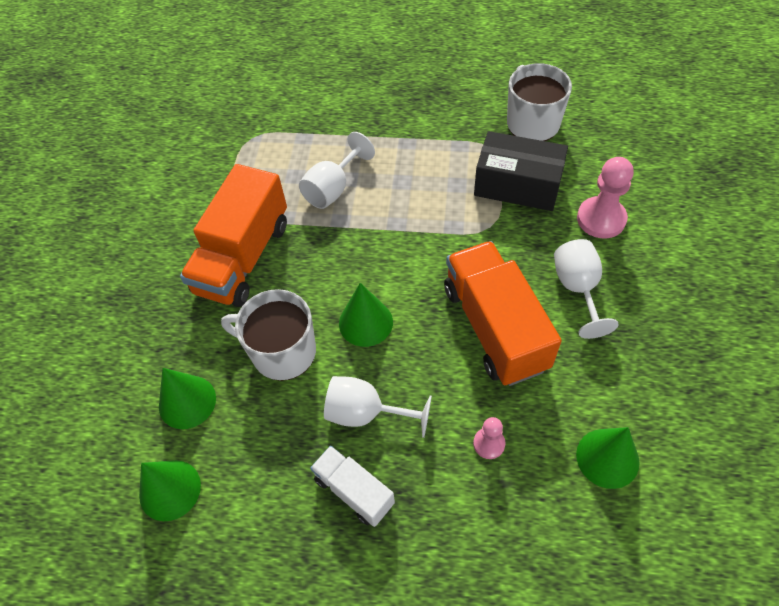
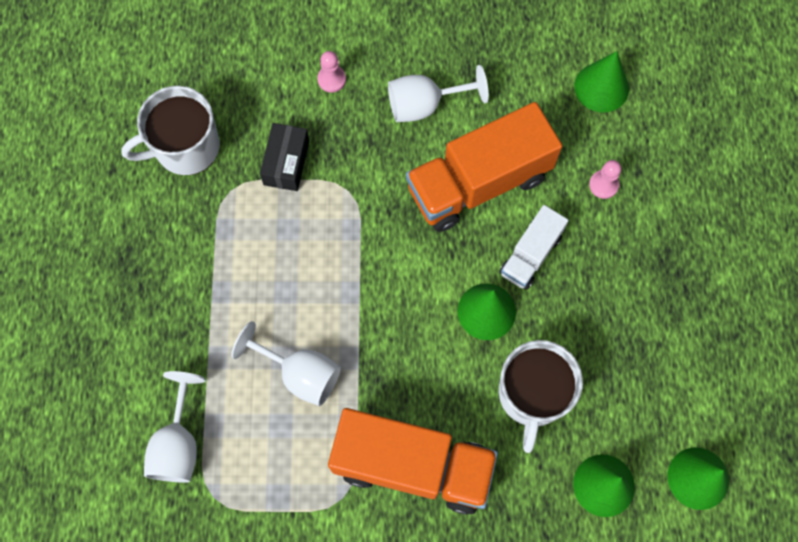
camera: 100 degrees left, 15 degrees up
(354, 491) = (668, 300): white truck -> white truck (530, 255)
(366, 413) = (590, 299): white goblet -> white goblet (178, 444)
(517, 185) = (286, 163): black box -> black box, size x0.61
(601, 219) = (331, 79): pink pawn -> pink pawn, size x0.55

